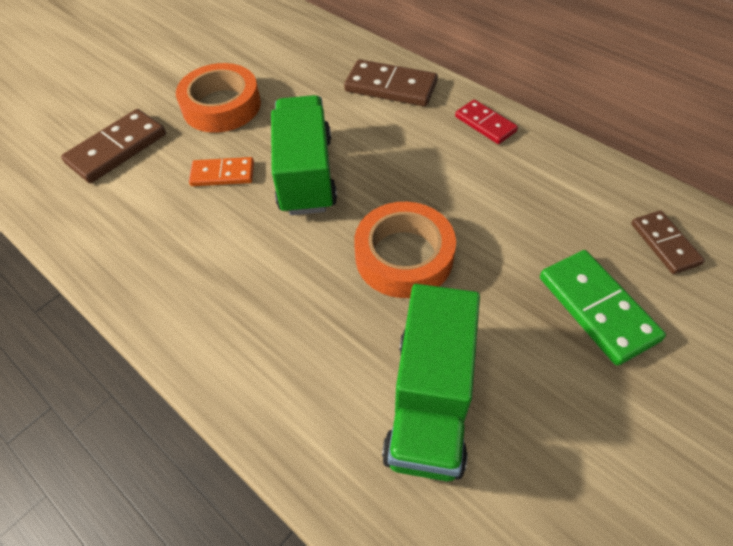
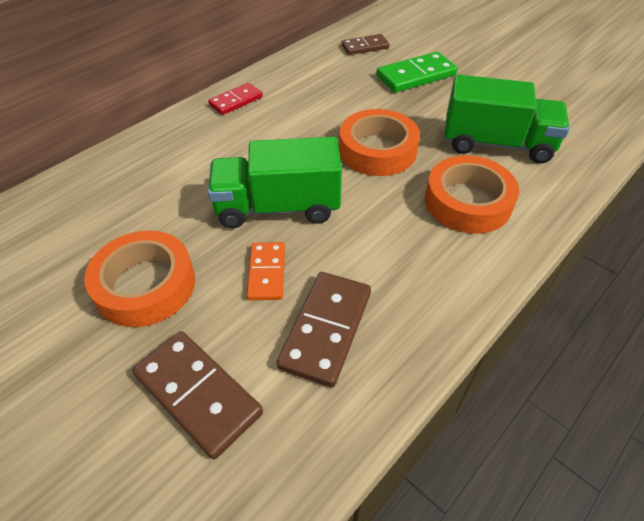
camera: 90 degrees left, 5 degrees down
(307, 346) = (468, 202): none -> orange tape
(391, 87) = (165, 150): brown domino -> brown domino (326, 329)

